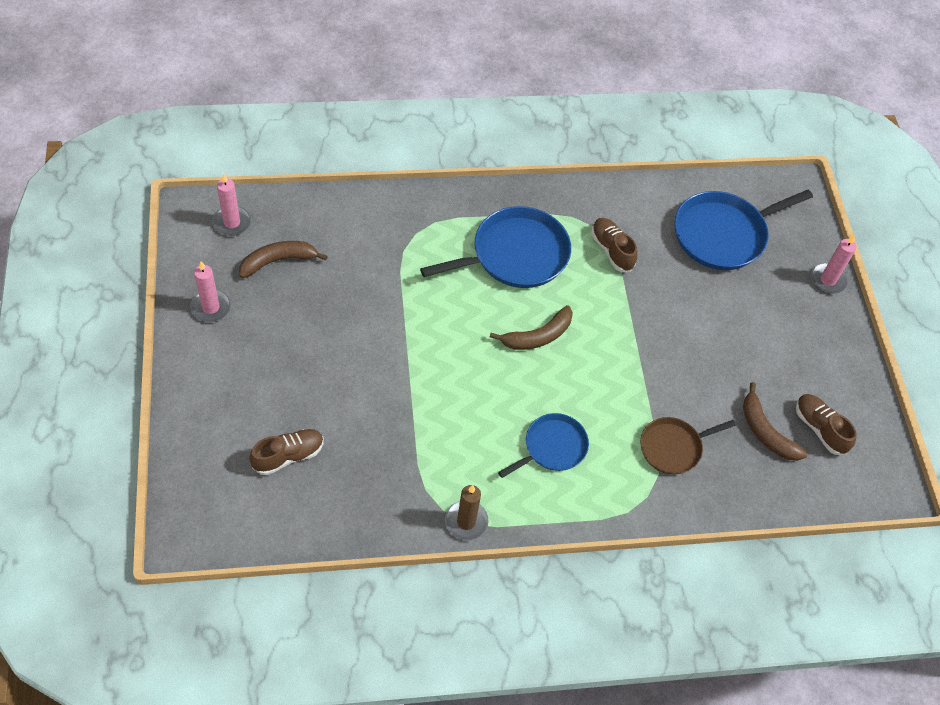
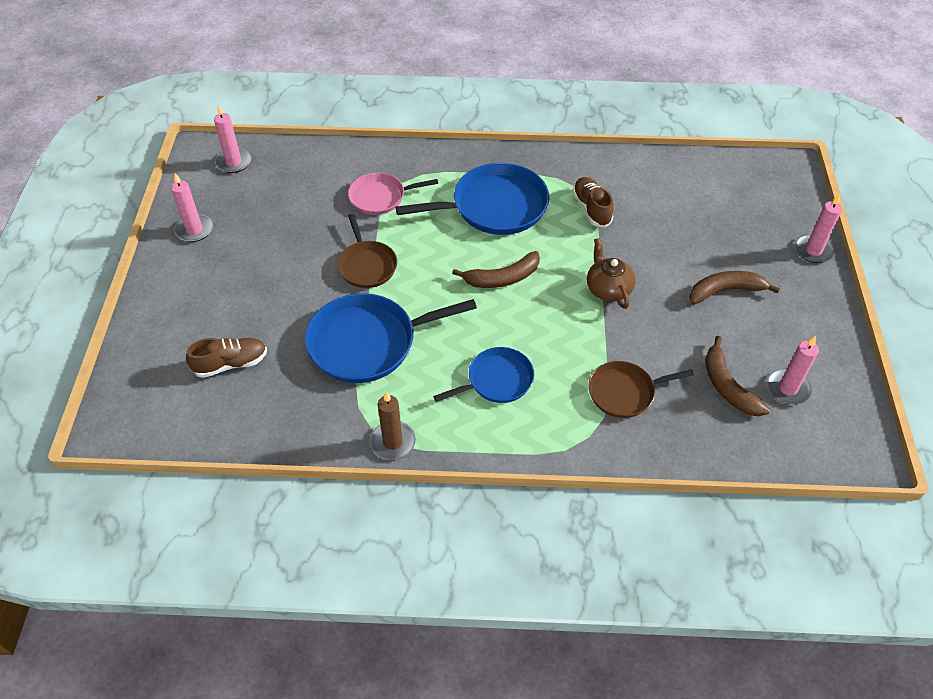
camera: 15 degrees right, 5 degrees down
(278, 261) = (267, 196): brown banana -> brown banana (725, 291)
(397, 253) = (380, 197): none -> pink pan
(400, 333) = (367, 265): none -> brown pan
(641, 339) = (608, 289): none -> brown teapot
(723, 234) = (708, 203): blue pan -> blue pan (368, 342)
(819, 428) = (788, 388): brown shoe -> pink candle

